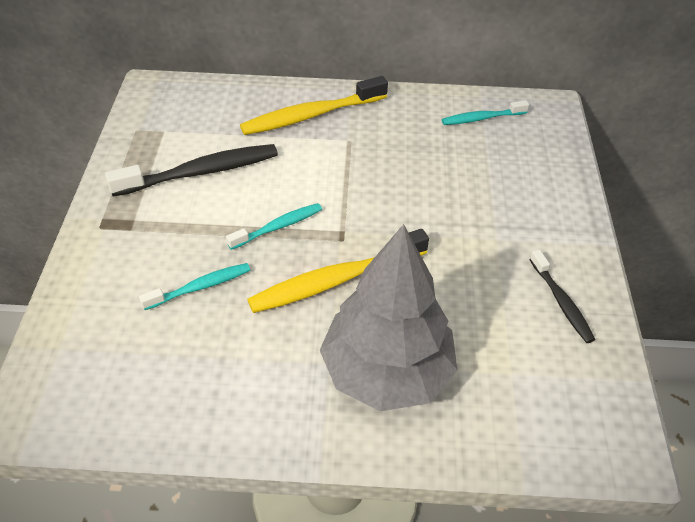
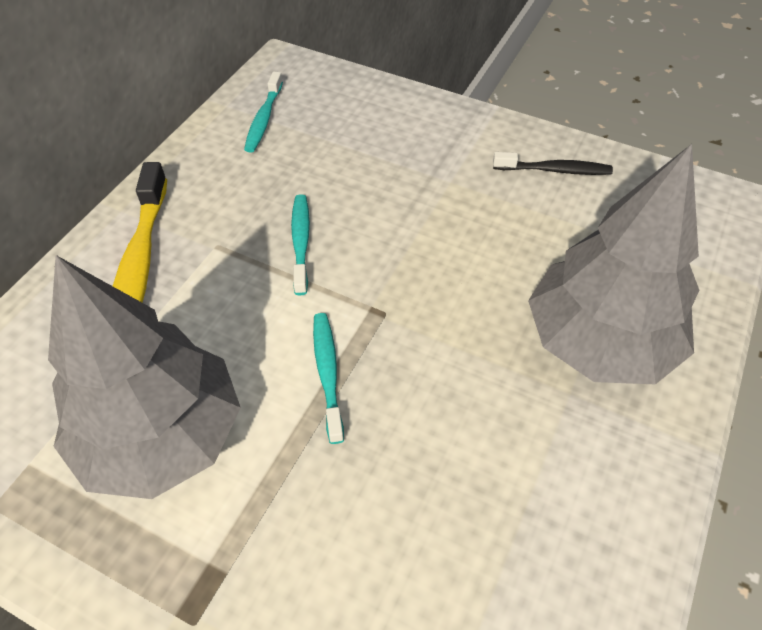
camera: 65 degrees left, 5 degrees up
(200, 287) = (393, 502): turquoise toothbrush -> turquoise toothbrush (301, 242)
(201, 172) = (162, 436): black toothbrush -> grey tree
(334, 280) = (448, 344): yellow toothbrush -> none

